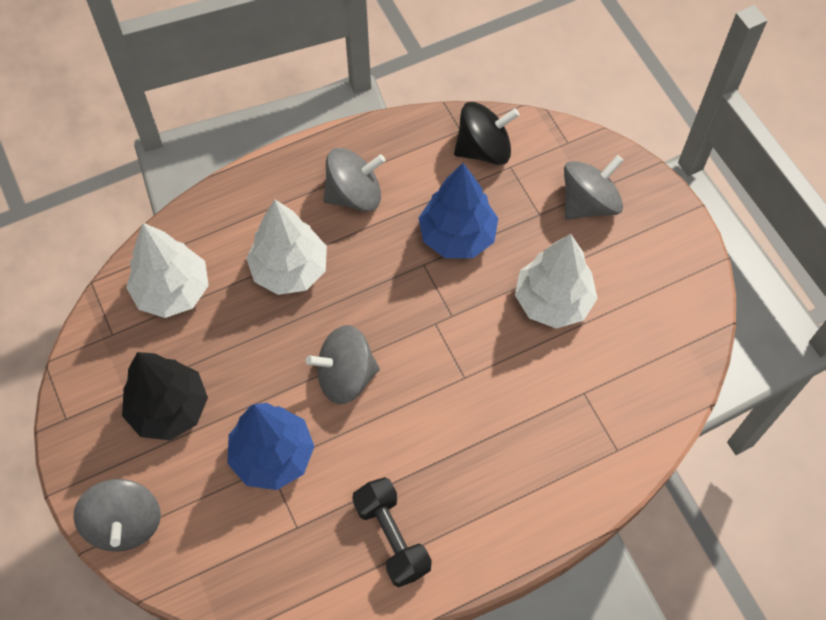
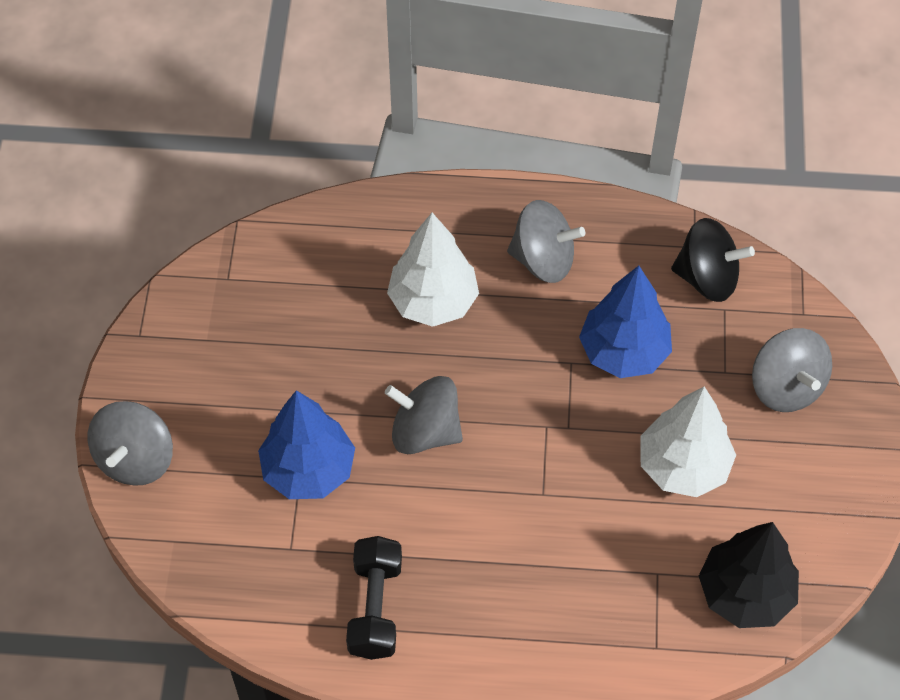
camera: 30 degrees right, 5 degrees down
(169, 409) = (238, 375): black tree -> black tree (745, 594)
(172, 291) = (308, 266): white tree -> none
(588, 203) = (786, 387): grey spinning top -> grey spinning top turned 75 degrees clockwise

